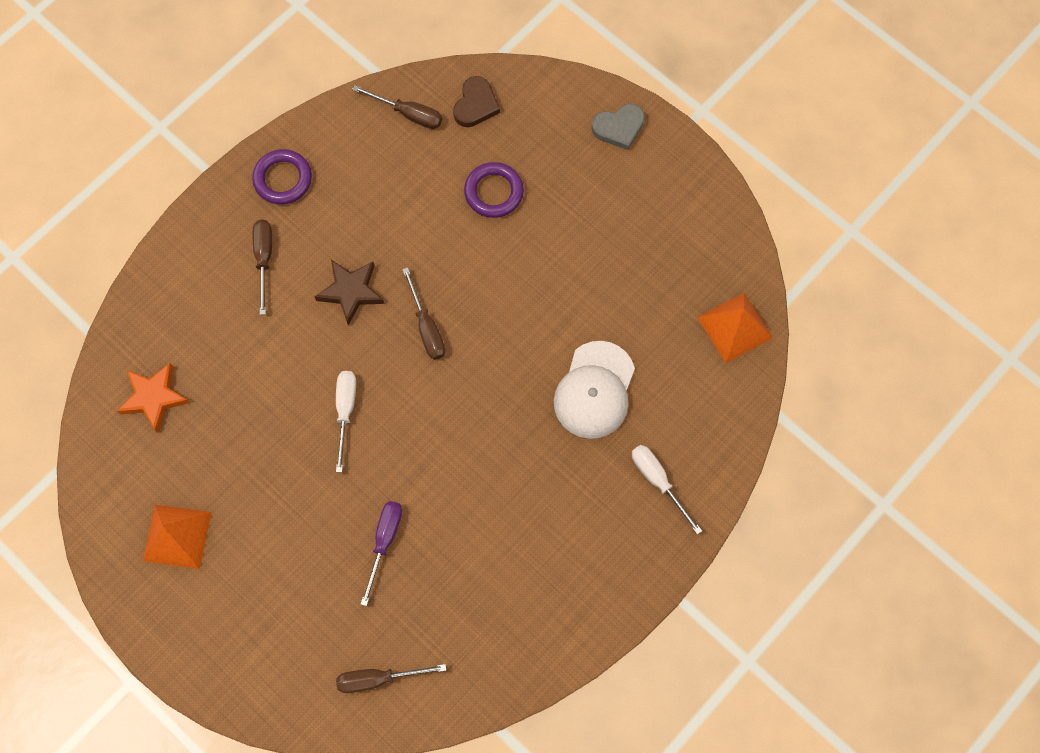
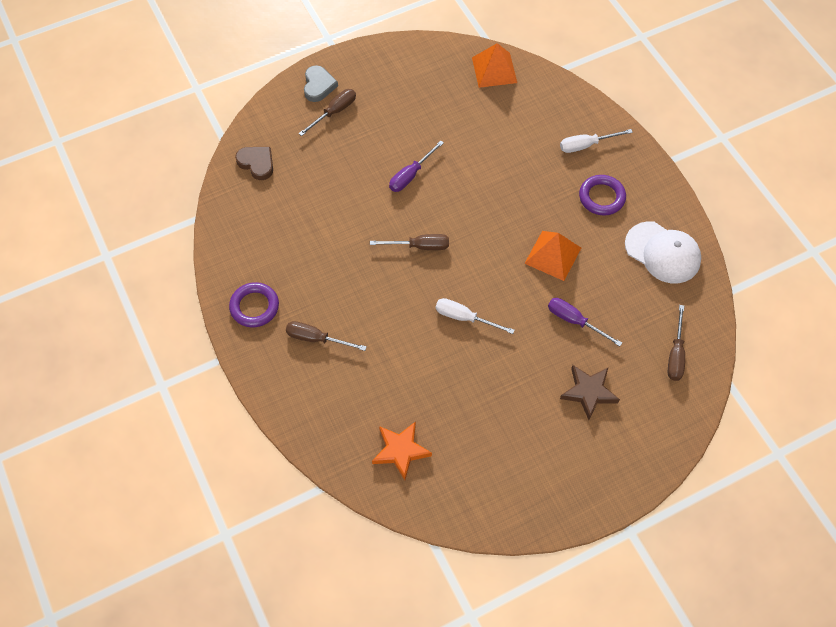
camera: 70 degrees left, 10 degrees down
(177, 536) = (523, 464): orange pyramid -> orange pyramid (553, 255)
(351, 291) = (370, 287): brown star -> brown star (589, 392)
(408, 114) = (242, 207): brown screwdriver -> brown screwdriver (334, 112)
(494, 192) = (332, 173): purple ring -> purple ring (601, 197)
(526, 282) = (410, 175): none -> purple screwdriver
(594, 390) = (508, 160): white cap -> white cap (662, 253)

